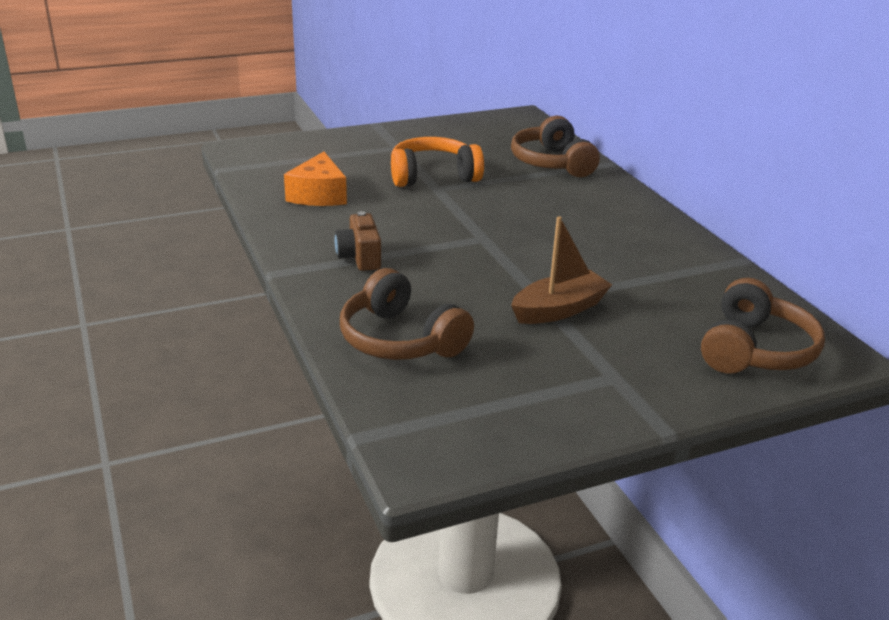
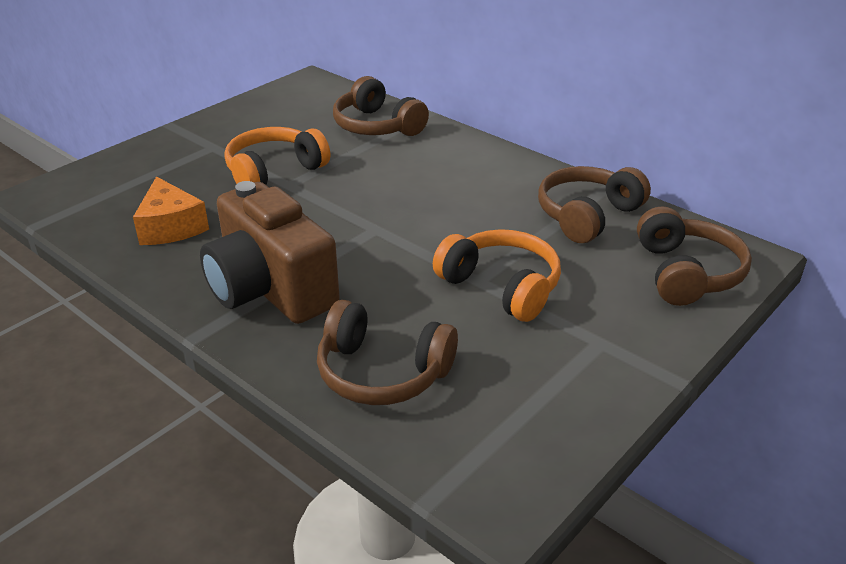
camera: 25 degrees left, 5 degrees up
(359, 257) = (270, 289): brown camera -> brown camera, size x2.15
(559, 309) = (501, 286): brown boat -> orange headphones
(694, 278) = (587, 215): none -> brown headphones

